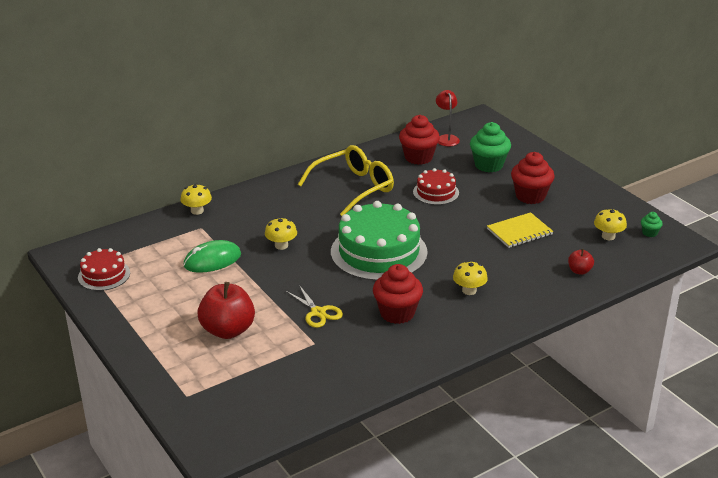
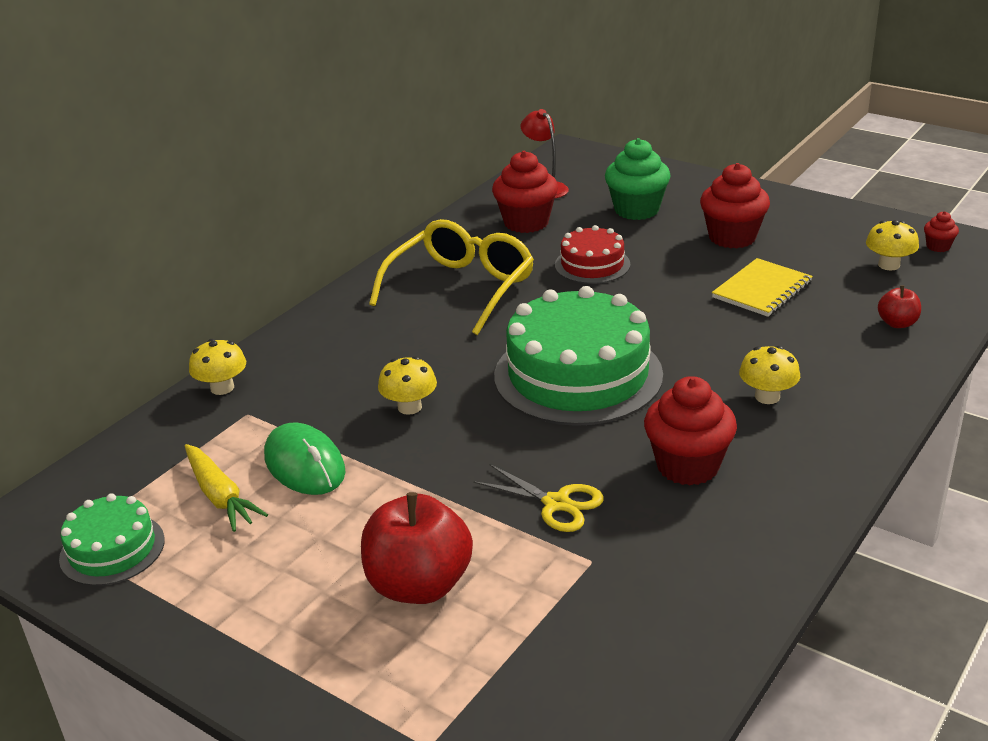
camera: 20 degrees left, 0 degrees up
(104, 275) = (112, 549): red cake -> green cake
(165, 264) = (220, 496): none -> yellow carrot
(212, 260) = (304, 464): green mouse -> green mouse turned 75 degrees counterclockwise
(649, 233) = (938, 246): green cupcake -> red cupcake

